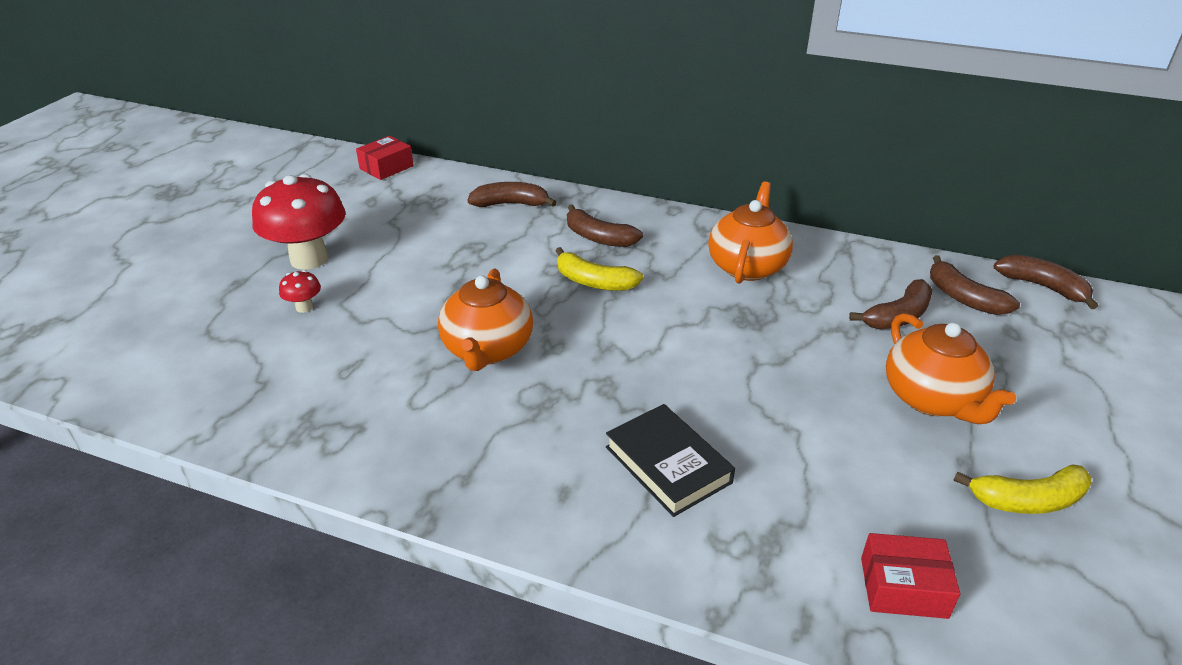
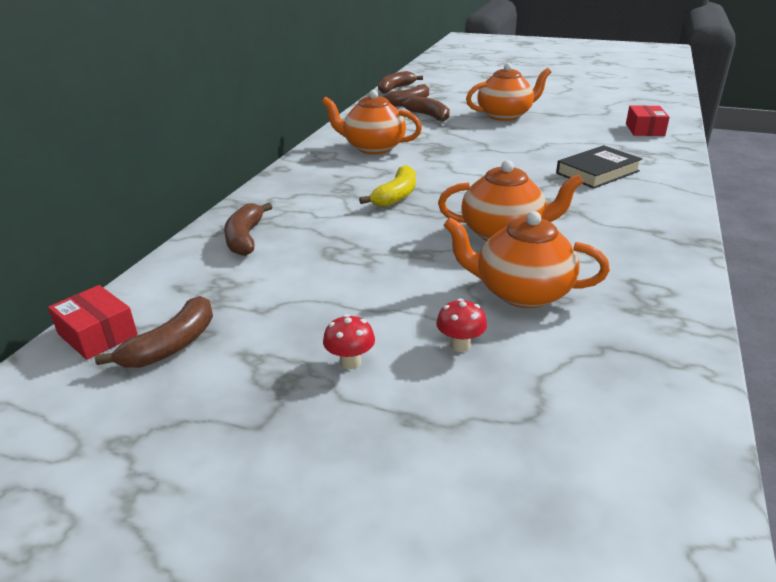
camera: 90 degrees left, 5 degrees down
(309, 259) = (350, 362): red mushroom -> red mushroom, size x0.42
(366, 347) = (521, 292): none -> orange teapot
(598, 237) = (323, 195): brown banana -> brown banana (172, 345)
(1028, 500) = (571, 107): yellow banana -> none

